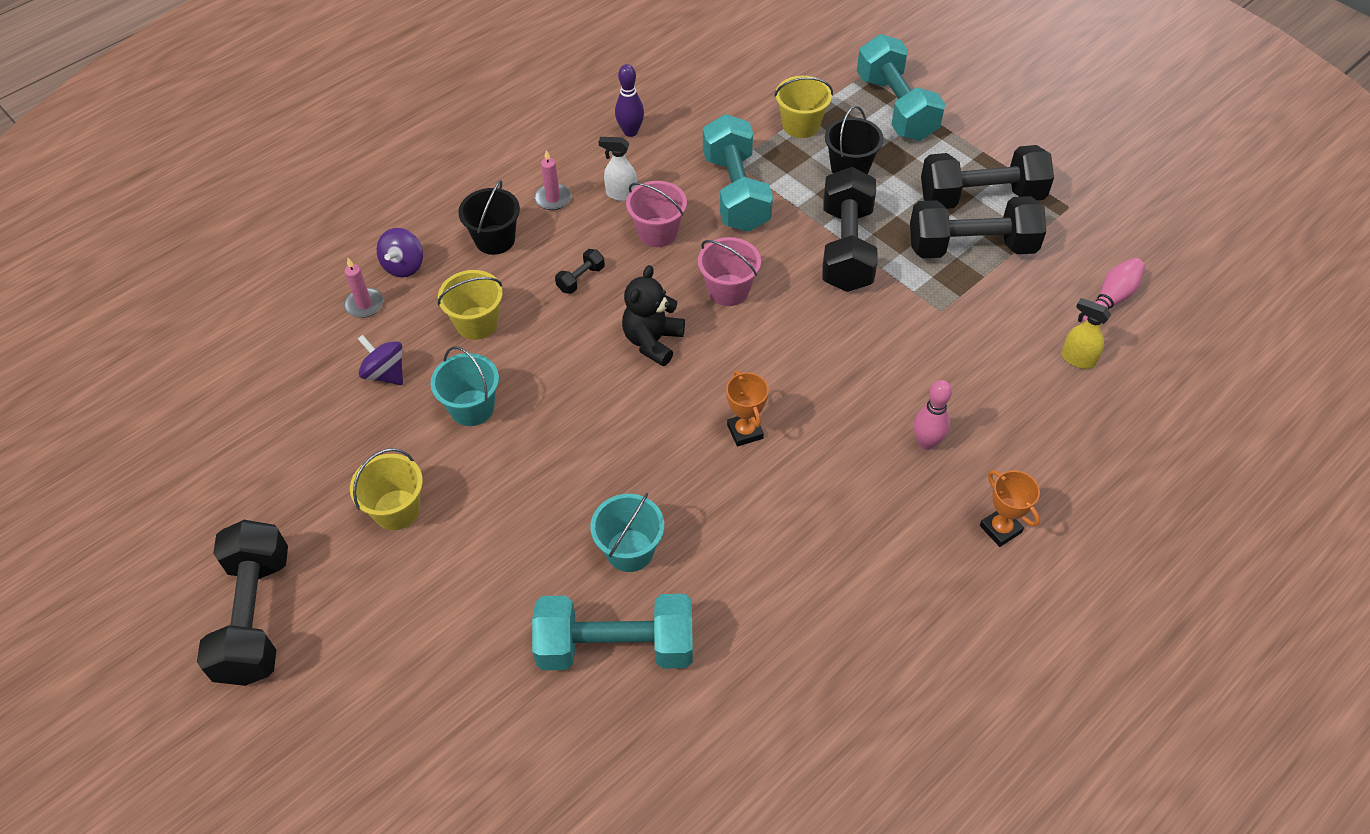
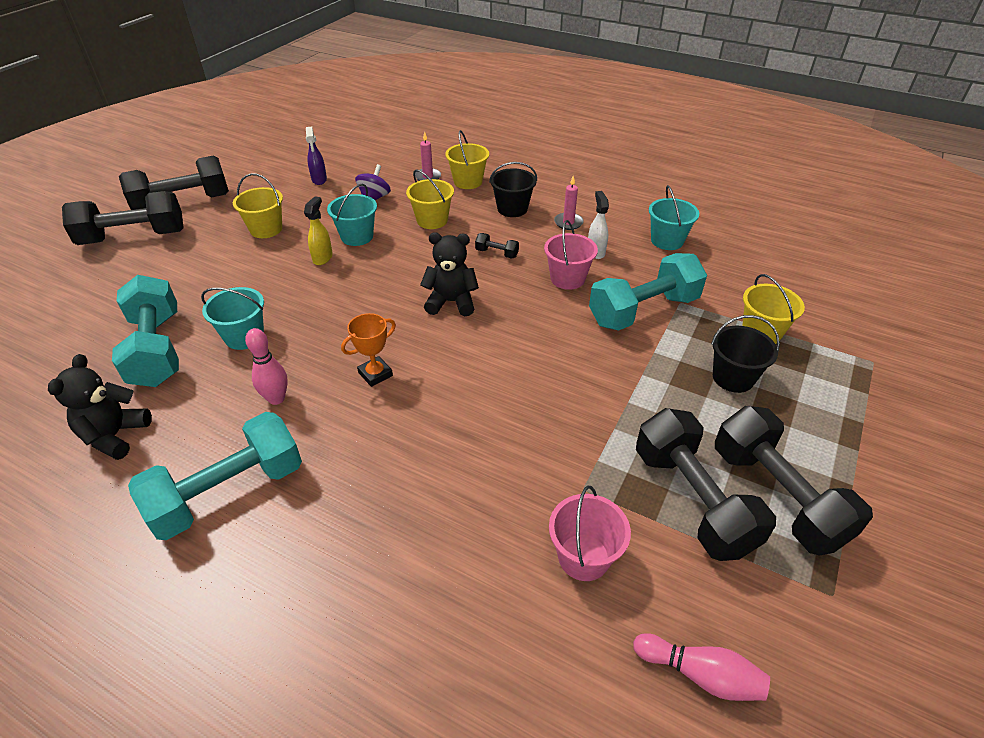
camera: 70 degrees right, 10 degrees down
(293, 431) = (319, 180): none -> purple spray bottle
(404, 266) = (468, 182): purple spinning top -> yellow bucket
(630, 132) = (667, 241): purple bowling pin -> turquoise bucket
(728, 290) = (527, 331): pink bucket -> pink bucket (583, 557)
(754, 687) = (115, 435): none -> black teddy bear
(846, 248) = (624, 396): black dumbbell -> black dumbbell (133, 237)
(895, 107) = (850, 395): turquoise dumbbell -> turquoise dumbbell (228, 492)
(926, 442) = (400, 508): pink bowling pin -> pink bowling pin (276, 399)
(1000, 529) = (300, 598): orange trophy -> none
(1077, 359) = (576, 645): yellow spray bottle -> yellow spray bottle (323, 258)

